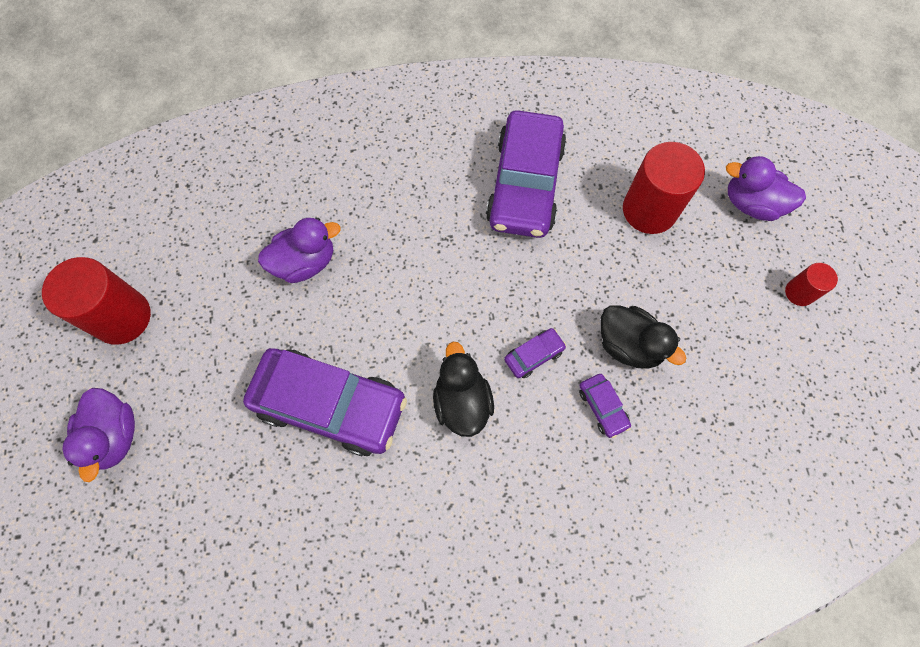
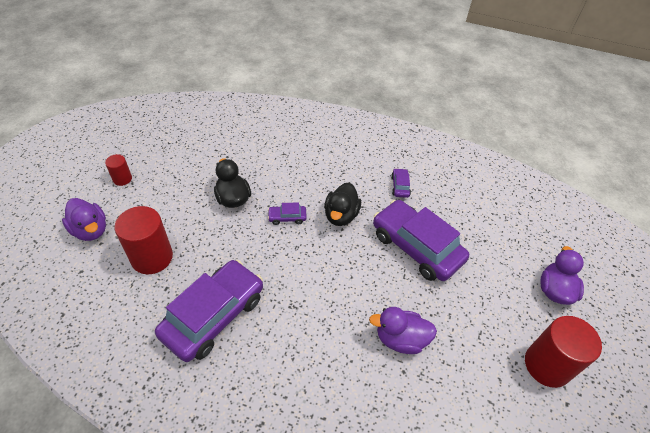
camera: 155 degrees left, 20 degrees down
(602, 407) = (270, 181): purple car -> purple car (400, 186)

